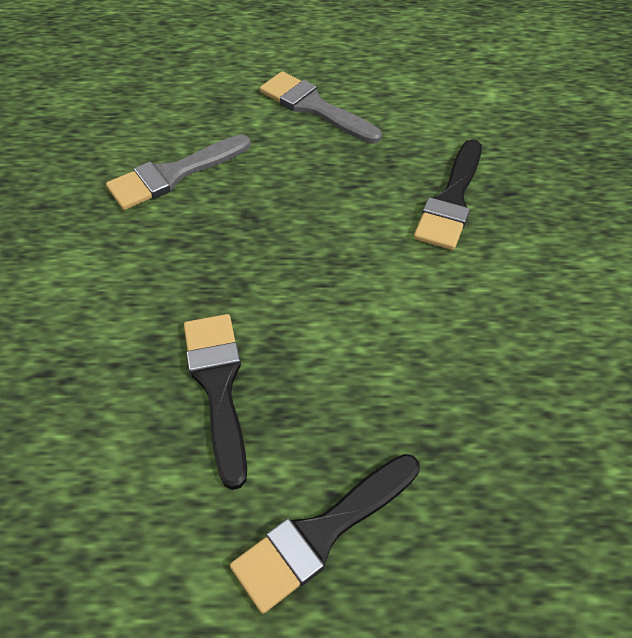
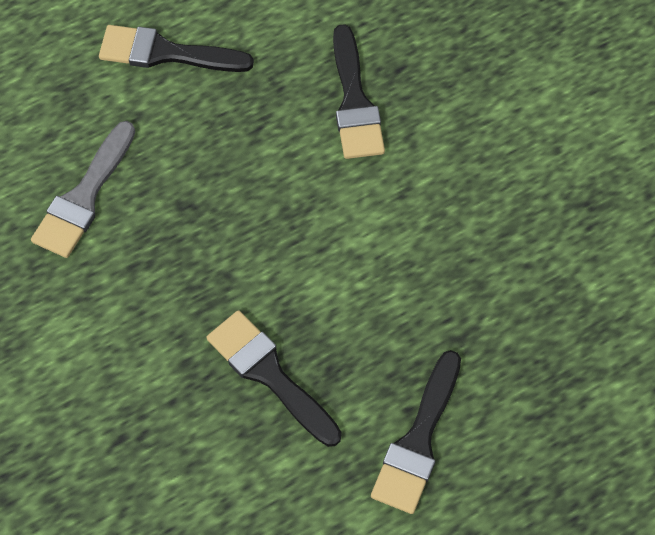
camera: 30 degrees left, 10 degrees up
(314, 107) = (166, 53): grey brush -> black brush

